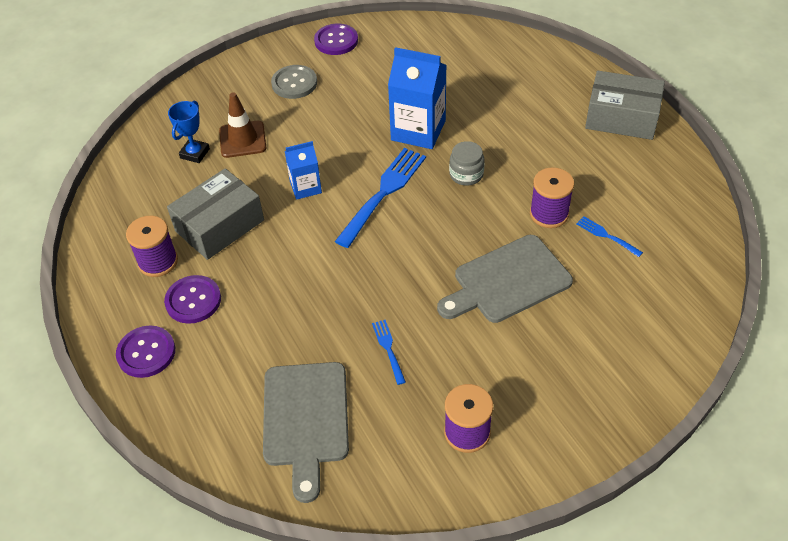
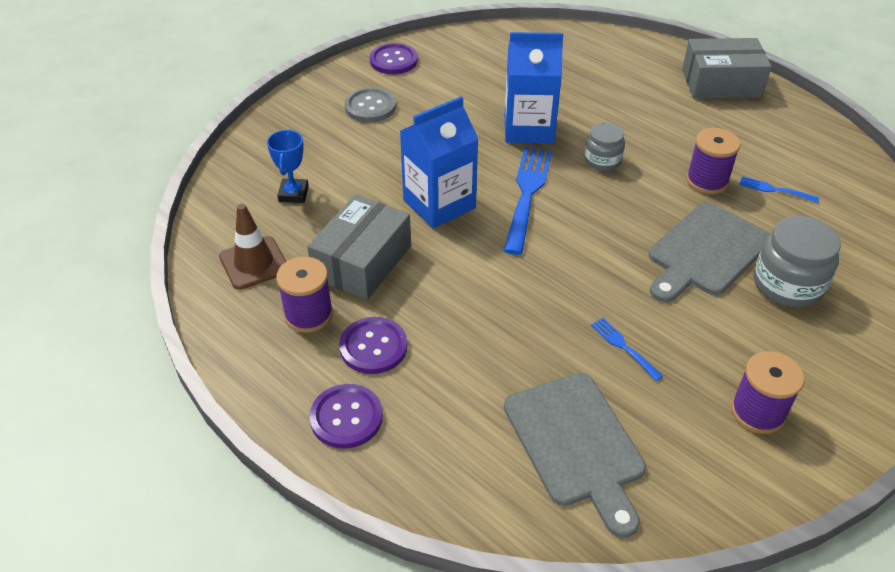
camera: 20 degrees left, 5 degrees down
(242, 139) = (342, 170): brown traffic cone -> brown traffic cone (254, 263)
(305, 187) = (439, 204): blue carton -> blue carton, size x1.74
(562, 327) = (787, 284): none -> grey jar

